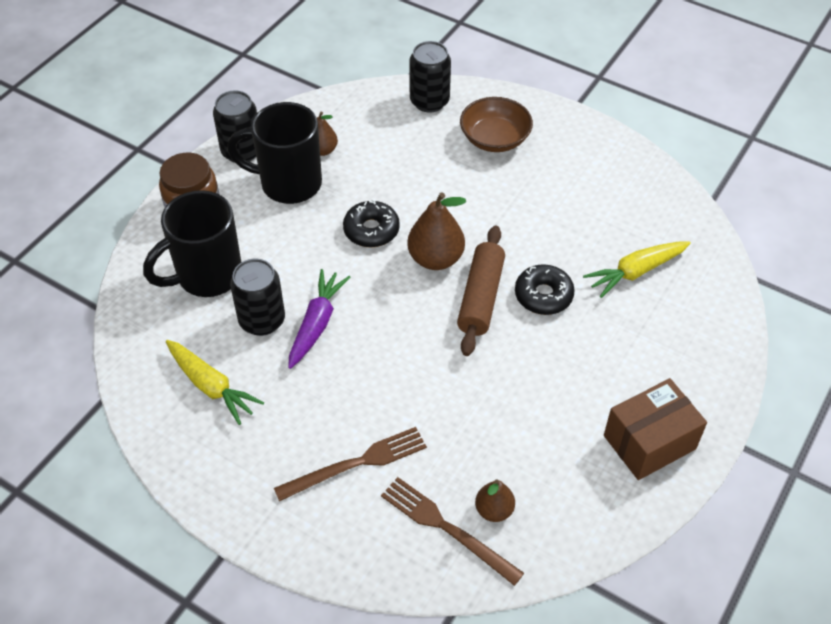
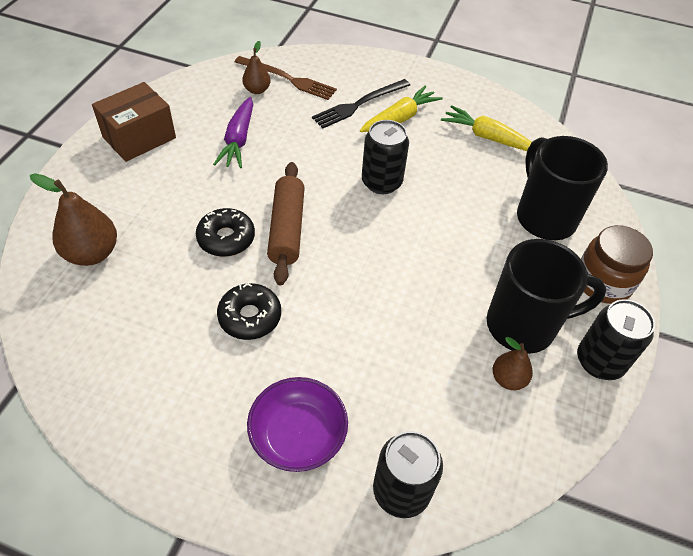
camera: 165 degrees right, 0 degrees up
(207, 276) = (544, 217): black mug -> black mug turned 60 degrees counterclockwise
(262, 320) = (475, 186): black can -> black can (381, 182)
(316, 324) = (427, 189): purple carrot -> purple carrot (238, 140)
(356, 463) = (359, 104): brown fork -> black fork
(371, 230) = (412, 283): black donut -> black donut (250, 317)
(435, 259) = (338, 261): brown pear -> brown pear (92, 253)
(494, 138) = (298, 435): brown bowl -> purple bowl
(636, 272) = (129, 274): yellow carrot -> yellow carrot (399, 118)

